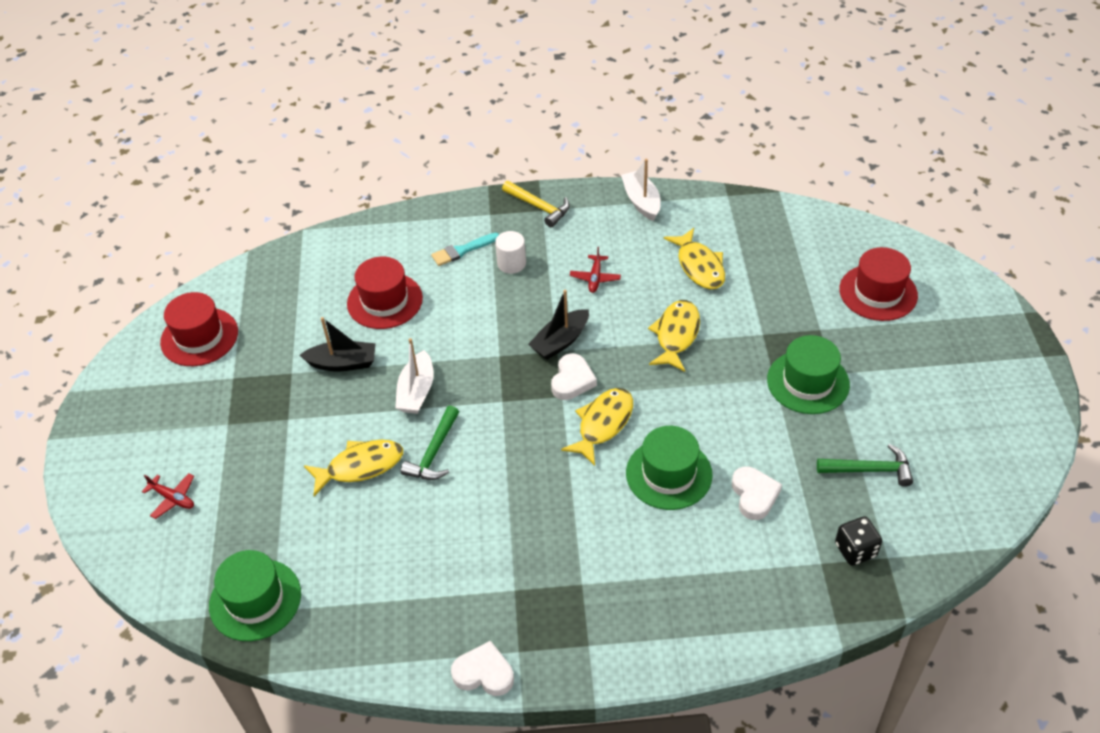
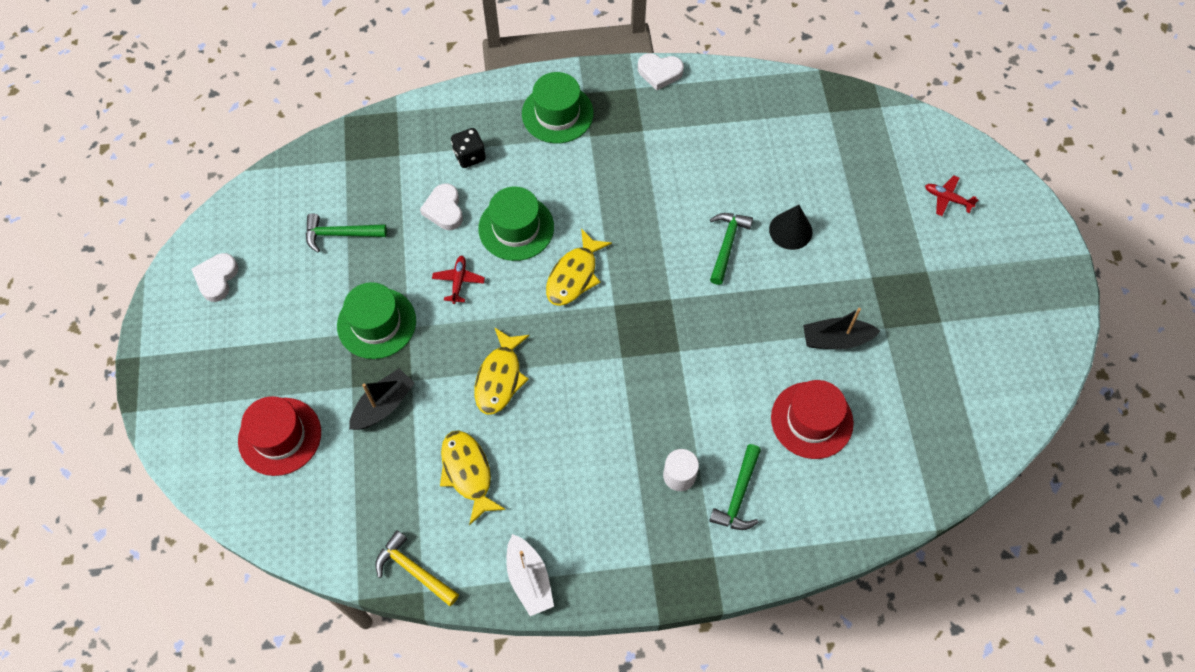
camera: 175 degrees right, 15 degrees up
(199, 337) = (995, 370): red hat -> none
(255, 600) = (846, 119): green hat -> green hat (557, 113)
(360, 466) = (790, 230): yellow fish -> black cone
(416, 391) = (755, 308): white boat -> none
(462, 250) = (738, 495): turquoise brush -> green hammer
(539, 207) = (654, 569): yellow hammer -> yellow hammer (413, 570)
(560, 341) = (618, 368): black boat -> black boat (384, 405)
(572, 380) = (604, 322): white heart -> white heart (217, 278)
(595, 278) = (584, 454): red plane -> red plane (458, 281)
(855, 550) = (369, 165): black dice -> black dice (469, 156)

